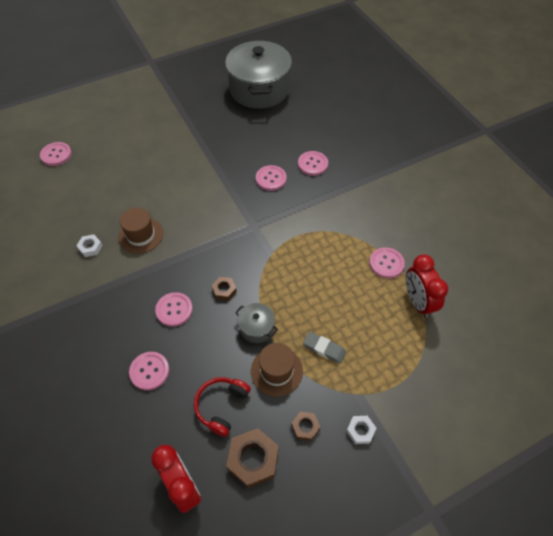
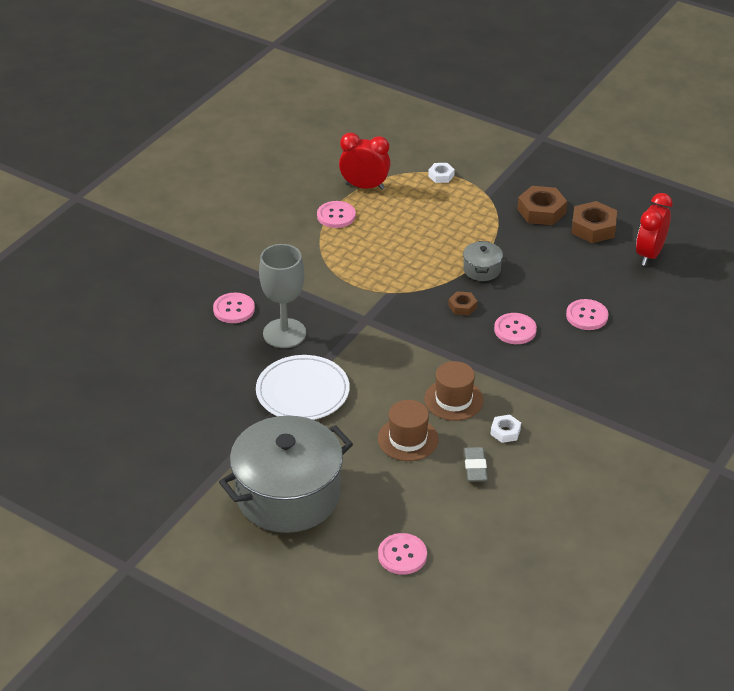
camera: 120 degrees left, 15 degrees down
(211, 166) = (302, 391): none -> white plate
(222, 406) = (571, 260): red headphones -> none
(259, 89) = (120, 410): grey pot -> grey pot (288, 495)
(271, 179) = (284, 333): pink button -> grey goblet
(276, 371) = (510, 243): brown hat -> brown hat (408, 439)
(305, 427) = (541, 211): brown nut -> brown nut, size x1.82
(324, 349) = (463, 224): grey eraser -> grey eraser (475, 467)
(360, 431) = (515, 184): white nut -> white nut (441, 176)
(418, 302) = (364, 186): red clock -> red clock turned 120 degrees counterclockwise

